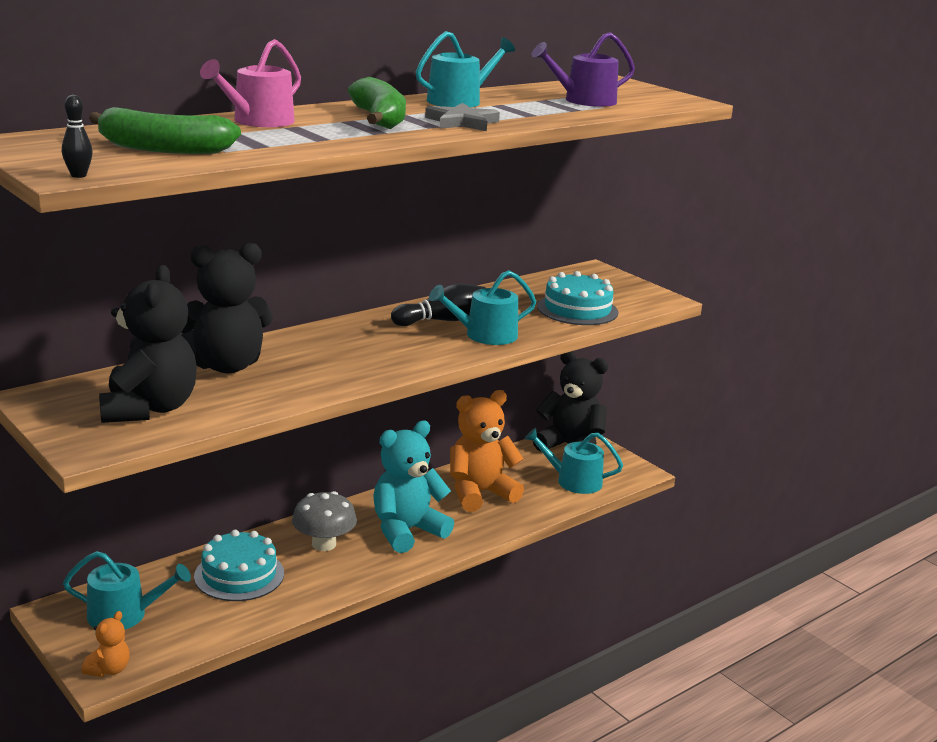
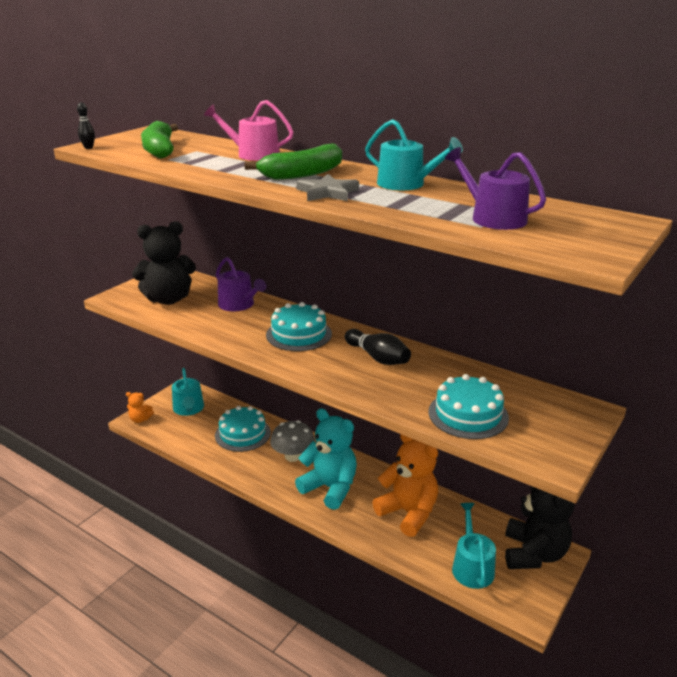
camera: 75 degrees right, 5 degrees up
(226, 365) = (239, 305): black teddy bear -> purple watering can
(351, 346) = (299, 334): none -> turquoise cake
(485, 335) = (363, 379): turquoise watering can -> none

